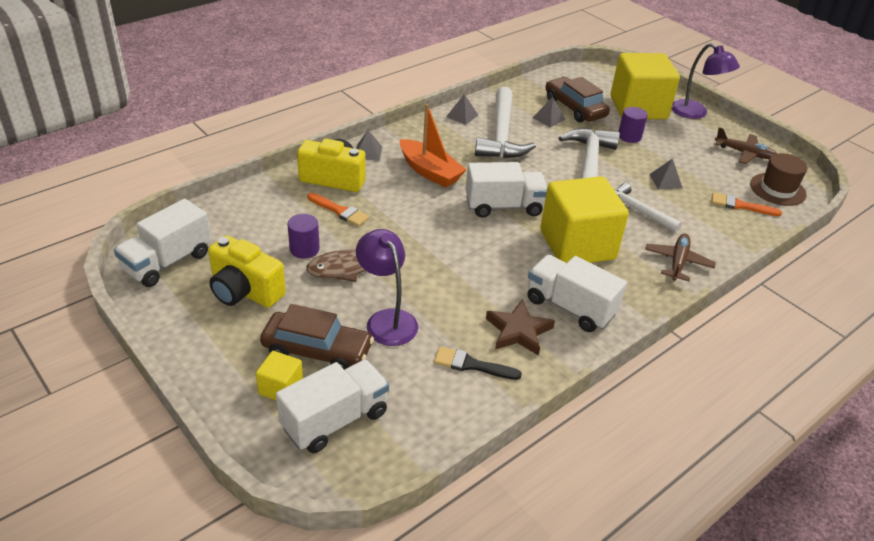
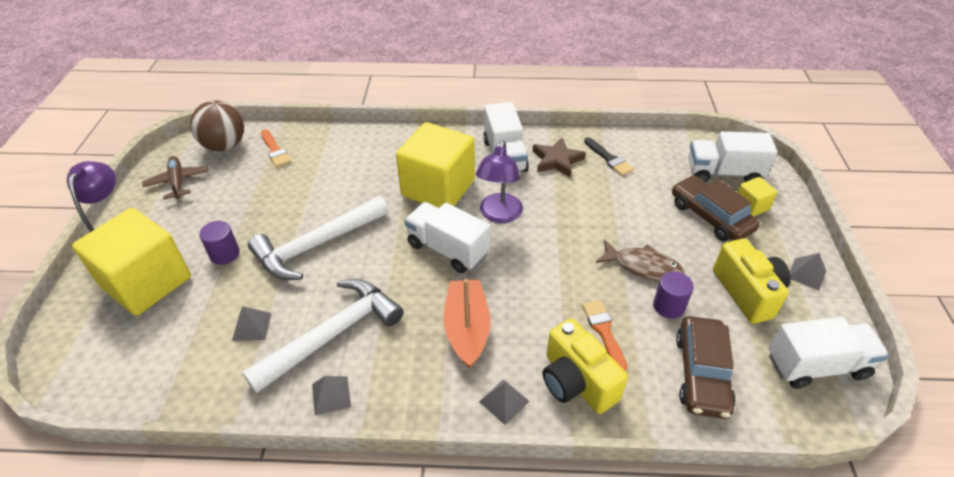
camera: 135 degrees left, 5 degrees up
(387, 320) = (642, 211): purple lamp -> purple lamp (499, 215)
(575, 108) = (201, 324): brown car -> brown car (701, 373)
(638, 211) = (351, 187): white hammer -> none
(665, 181) = (285, 196): grey pyramid -> grey pyramid (806, 274)
(678, 262) = (390, 143): brown plane -> none
(777, 189) = (225, 145): brown hat -> brown ball

